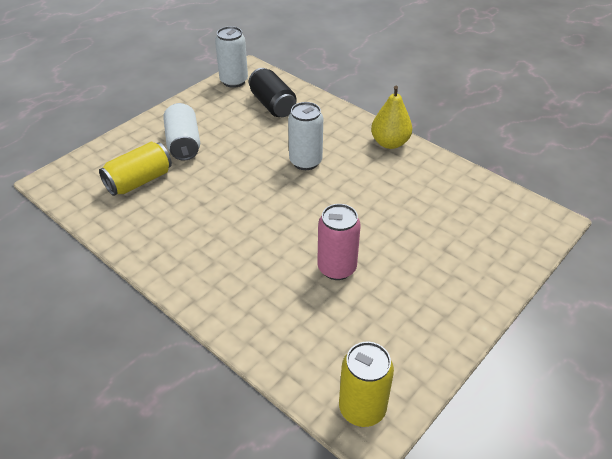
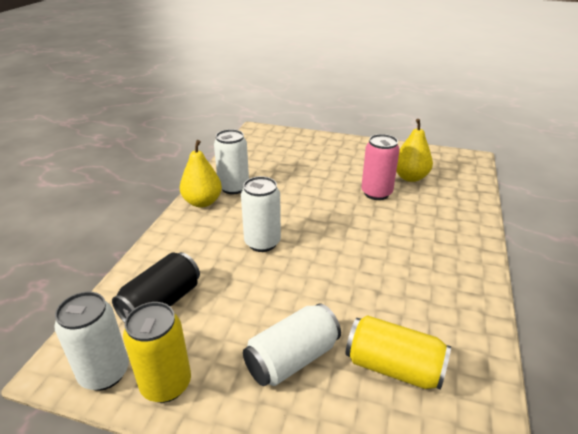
camera: 115 degrees left, 10 degrees down
(354, 319) = (410, 177): none -> yellow pear
(362, 409) = (463, 162): yellow can -> yellow can (166, 384)
(406, 167) = (233, 187): none -> white can

